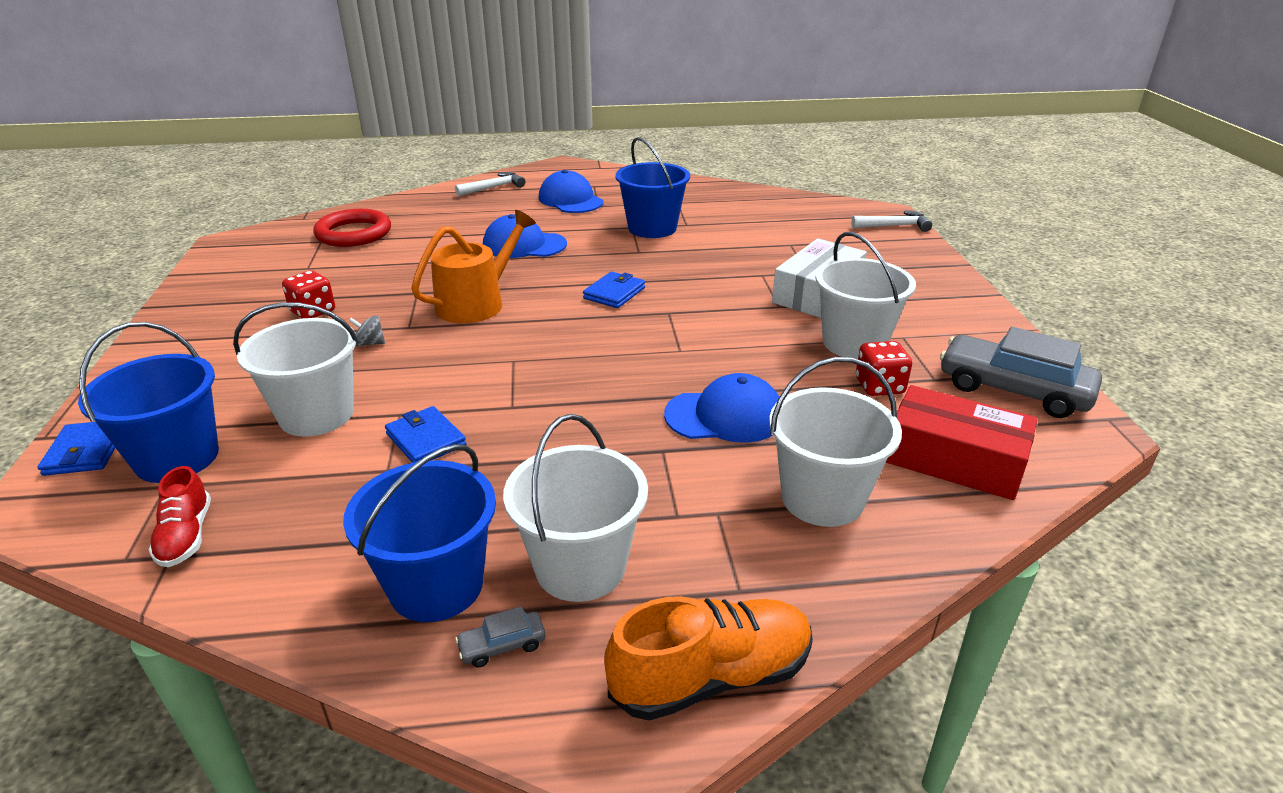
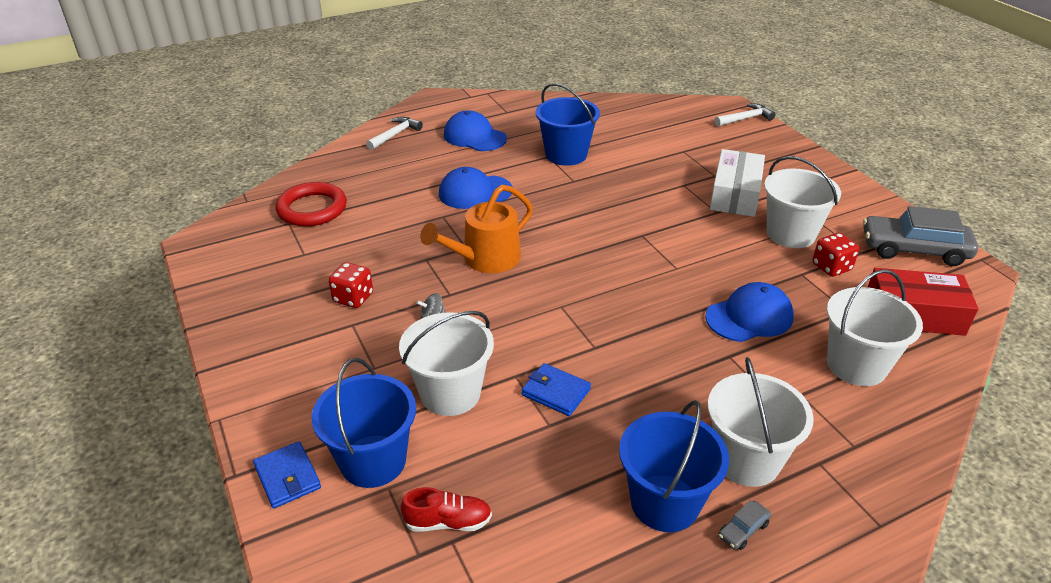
camera: 20 degrees left, 5 degrees up
(186, 536) = (448, 522): red shoe -> red shoe turned 60 degrees counterclockwise
(476, 303) = (485, 259): orange watering can -> orange watering can turned 150 degrees counterclockwise
(614, 293) = (587, 226): blue wallet -> none
(711, 677) = (881, 509): orange shoe -> none

